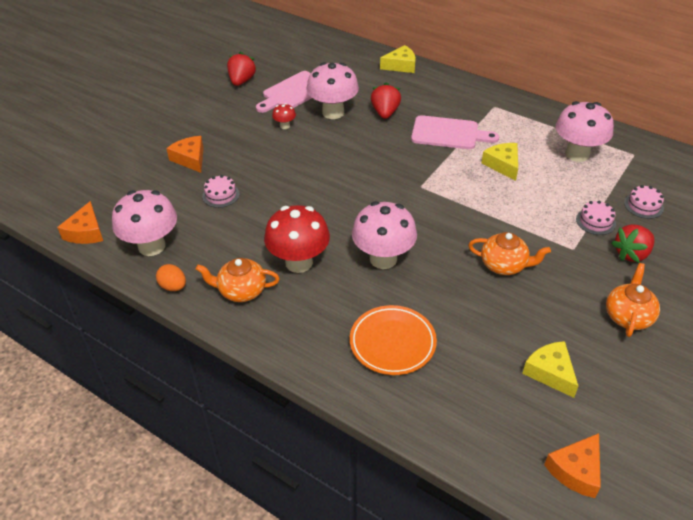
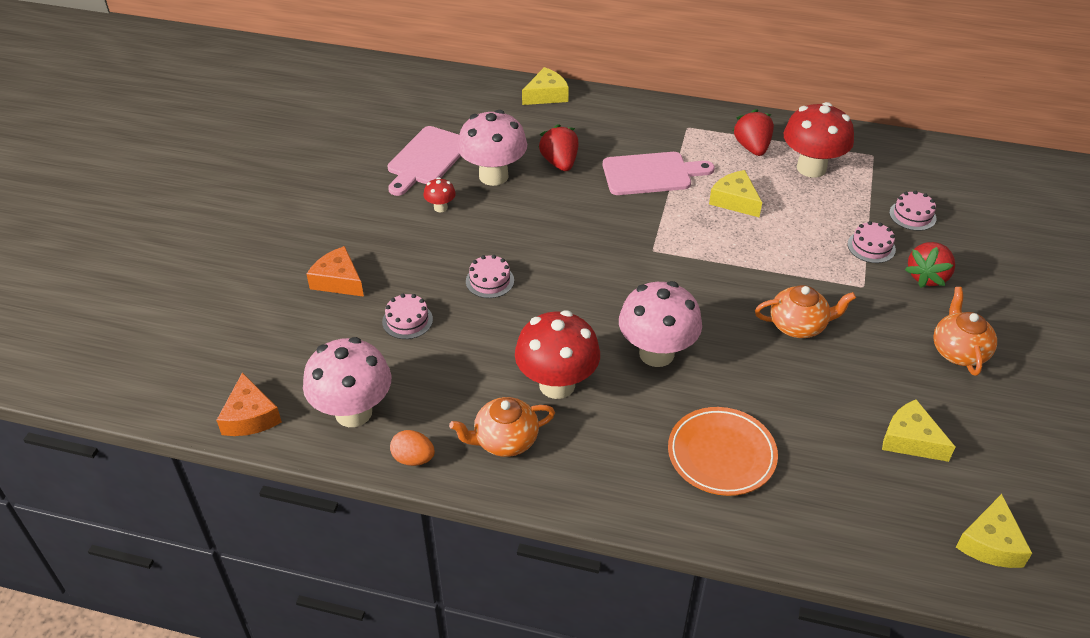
camera: 20 degrees left, 0 degrees up
(242, 81) = (348, 157): red strawberry -> red strawberry (752, 147)
(291, 181) = (490, 281): none -> pink cake
(576, 470) = (990, 543): orange cheese -> yellow cheese
(577, 154) = (811, 168): pink mushroom -> red mushroom

